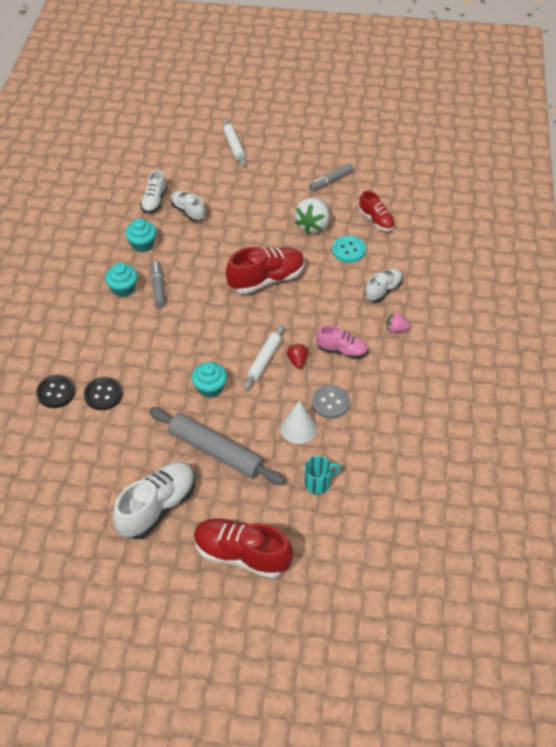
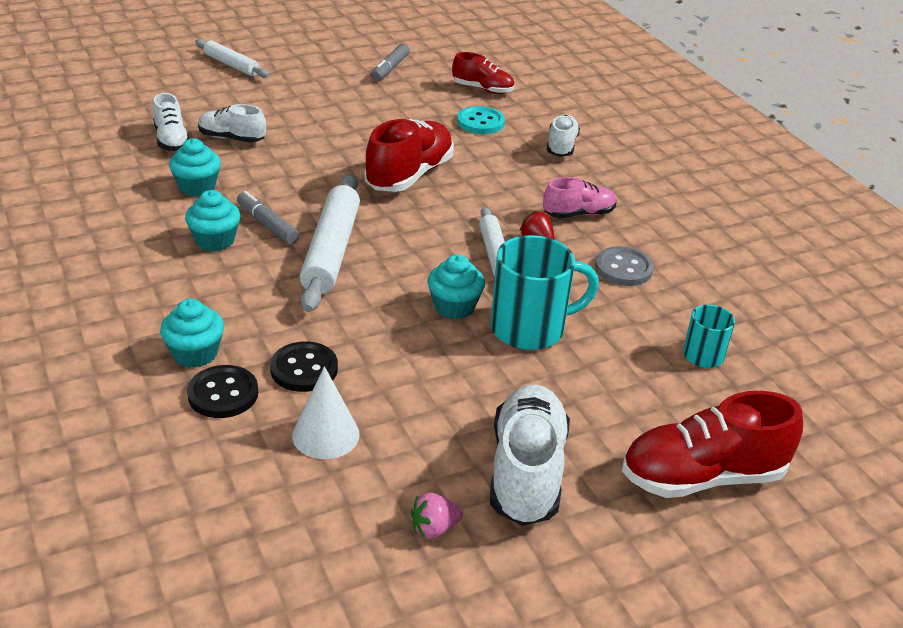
camera: 35 degrees left, 15 degrees down
(61, 362) = (195, 353): none -> turquoise cupcake
(177, 320) = (331, 251): none -> white rolling pin
(216, 451) = (537, 373): grey rolling pin -> none
(238, 421) = (530, 328): none -> turquoise mug
(298, 428) = (615, 308): white cone -> white cone (325, 435)
(313, 225) = (412, 111): white strawberry -> none
(396, 329) = (616, 176): pink strawberry -> pink strawberry (434, 529)

